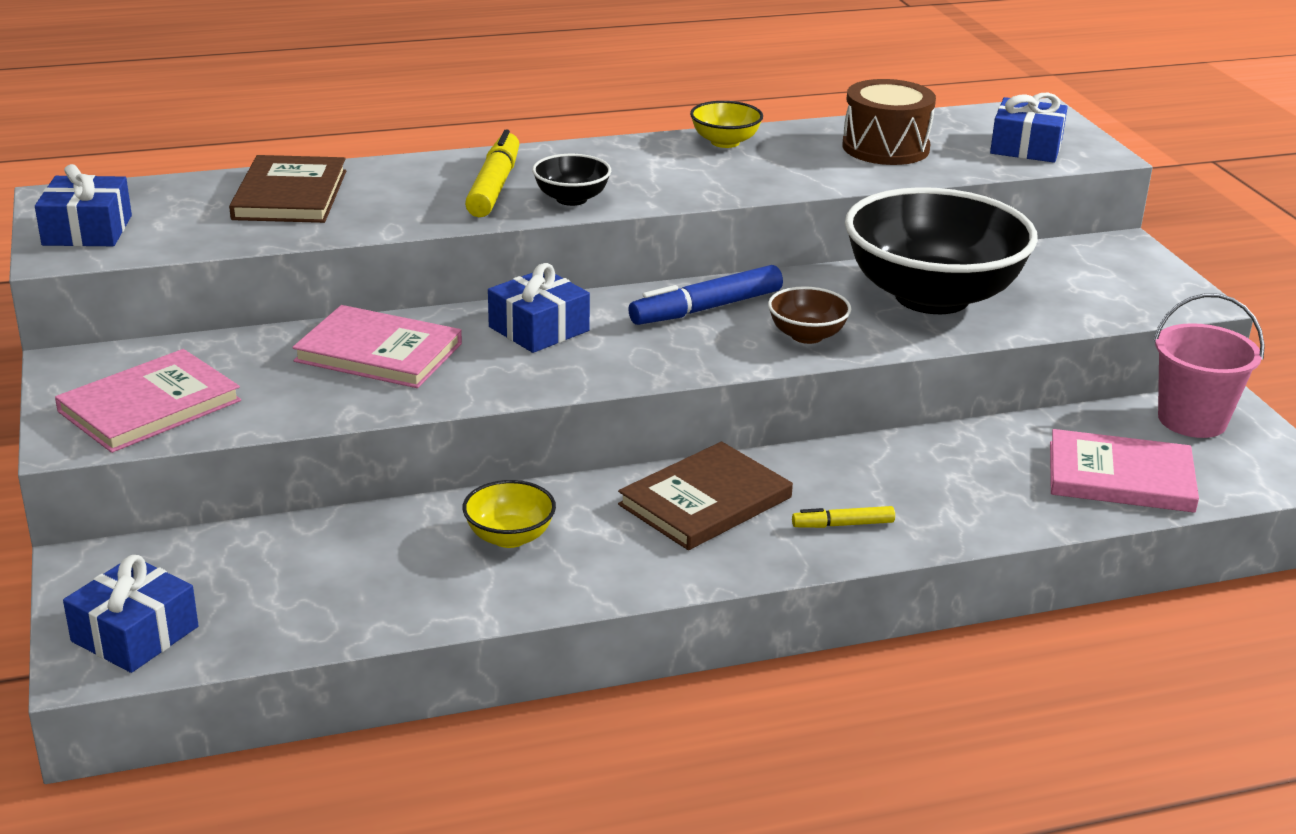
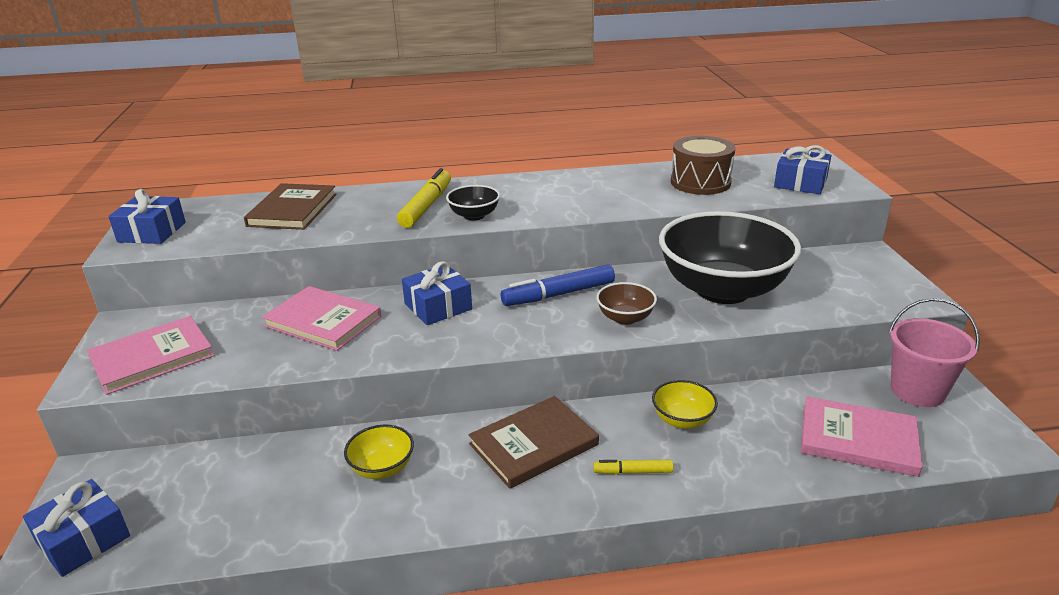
camera: 10 degrees right, 0 degrees up
(725, 142) = (591, 177): yellow bowl -> yellow bowl (682, 420)

